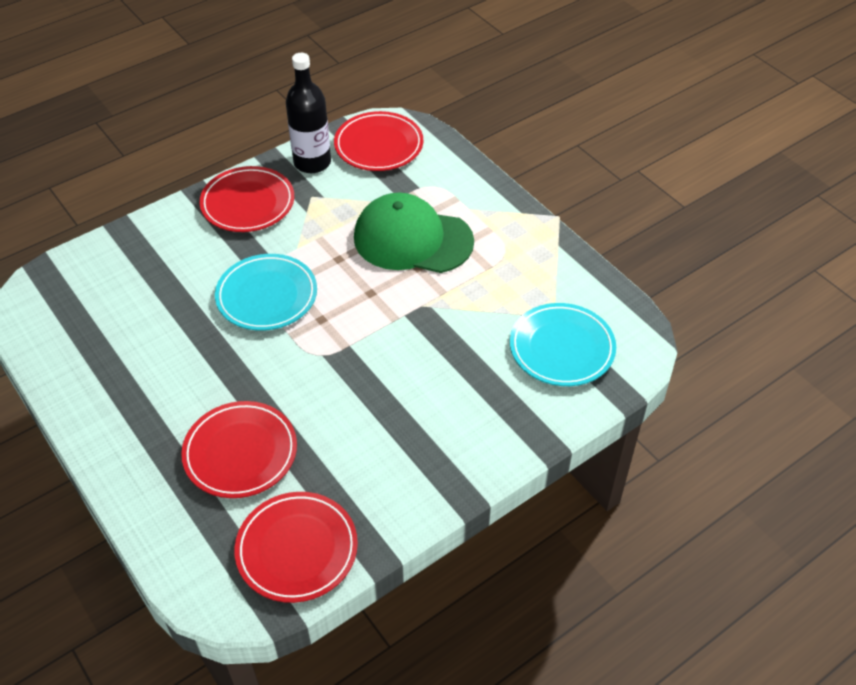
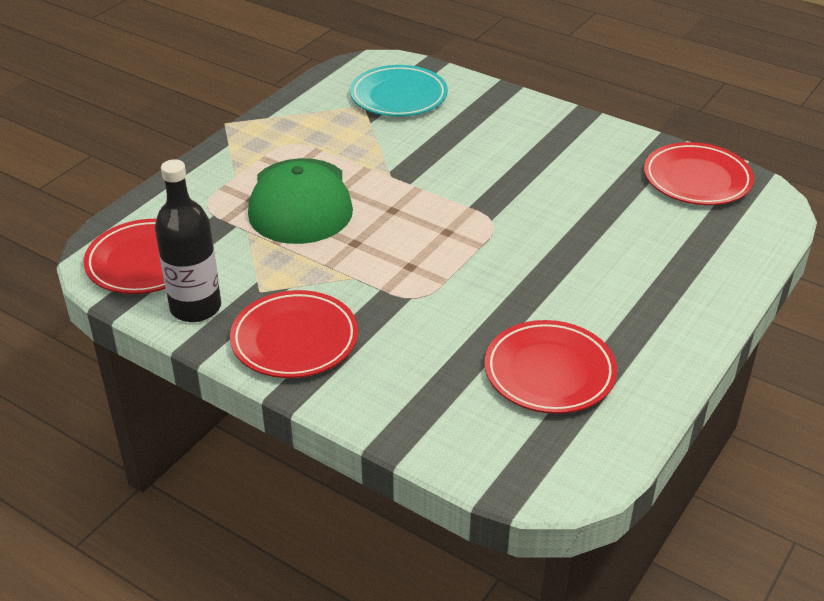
camera: 110 degrees left, 10 degrees down
(240, 453) = (636, 236): red plate -> red plate (549, 372)
(267, 296) = (437, 278): turquoise plate -> none

